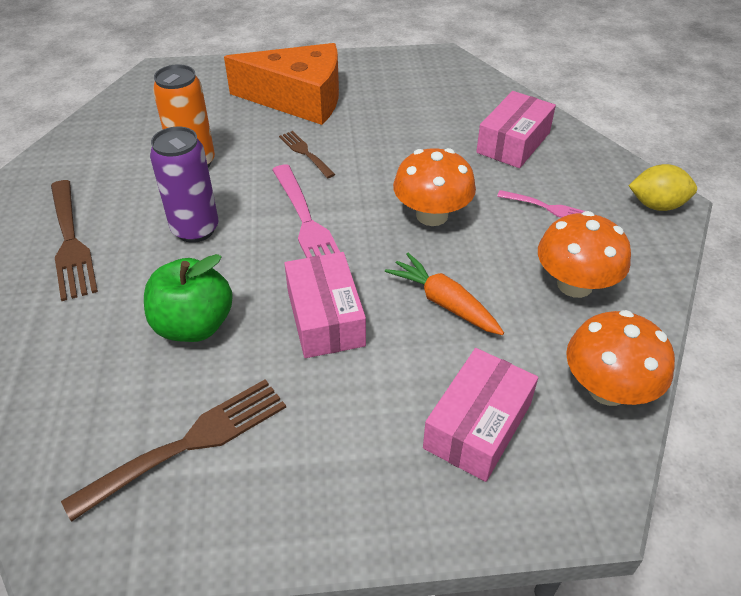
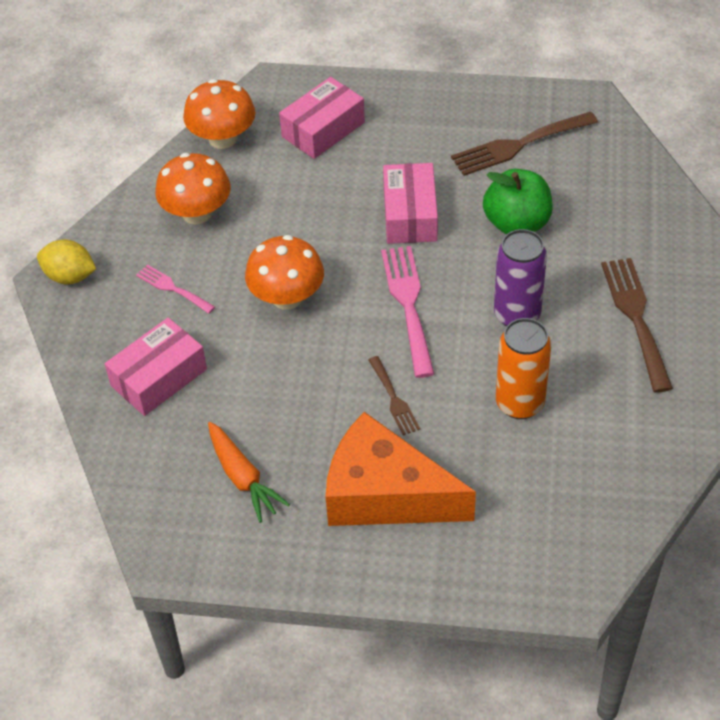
camera: 165 degrees left, 5 degrees up
(444, 302) = (310, 213): orange carrot -> orange carrot (243, 478)

